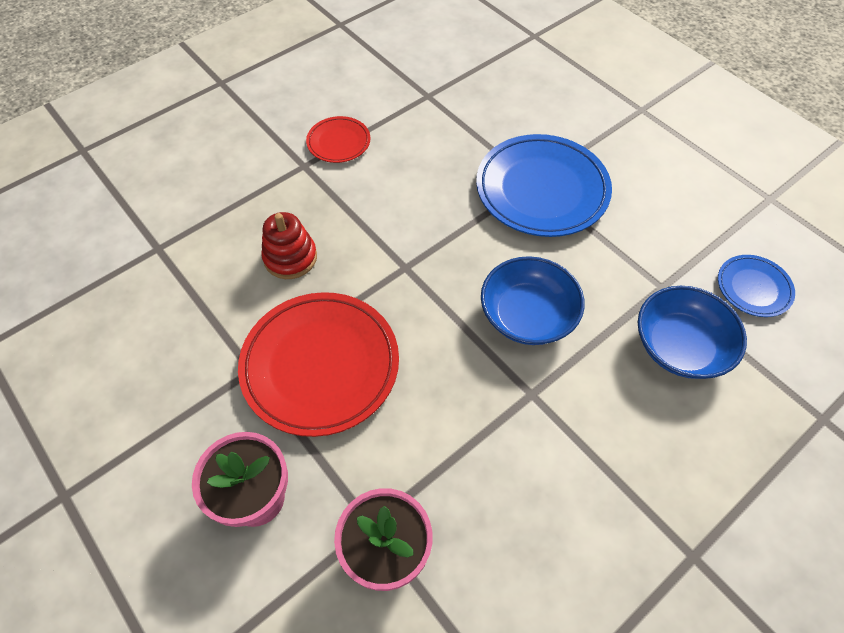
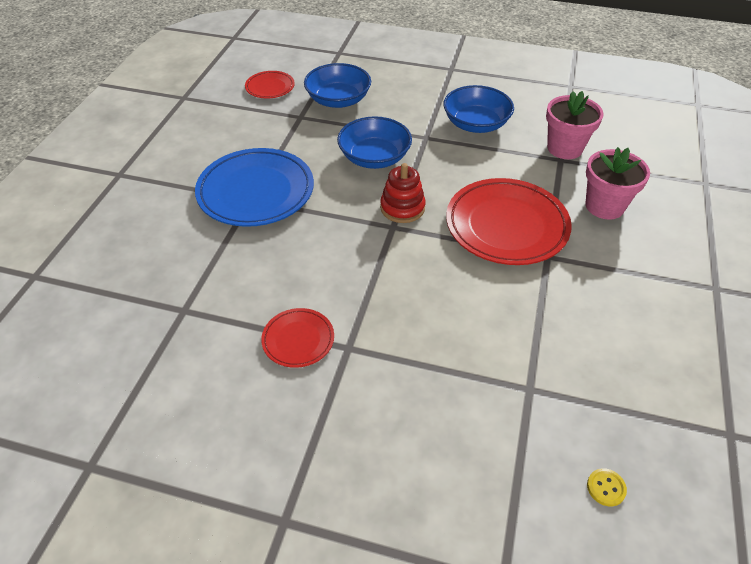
camera: 125 degrees left, 10 degrees down
(56, 236) = (606, 488): none -> yellow button
(290, 258) = (447, 293): red stacking toy -> red stacking toy (402, 208)
(520, 477) = (476, 124): none -> blue bowl
(753, 288) = (270, 87): blue plate -> red plate

